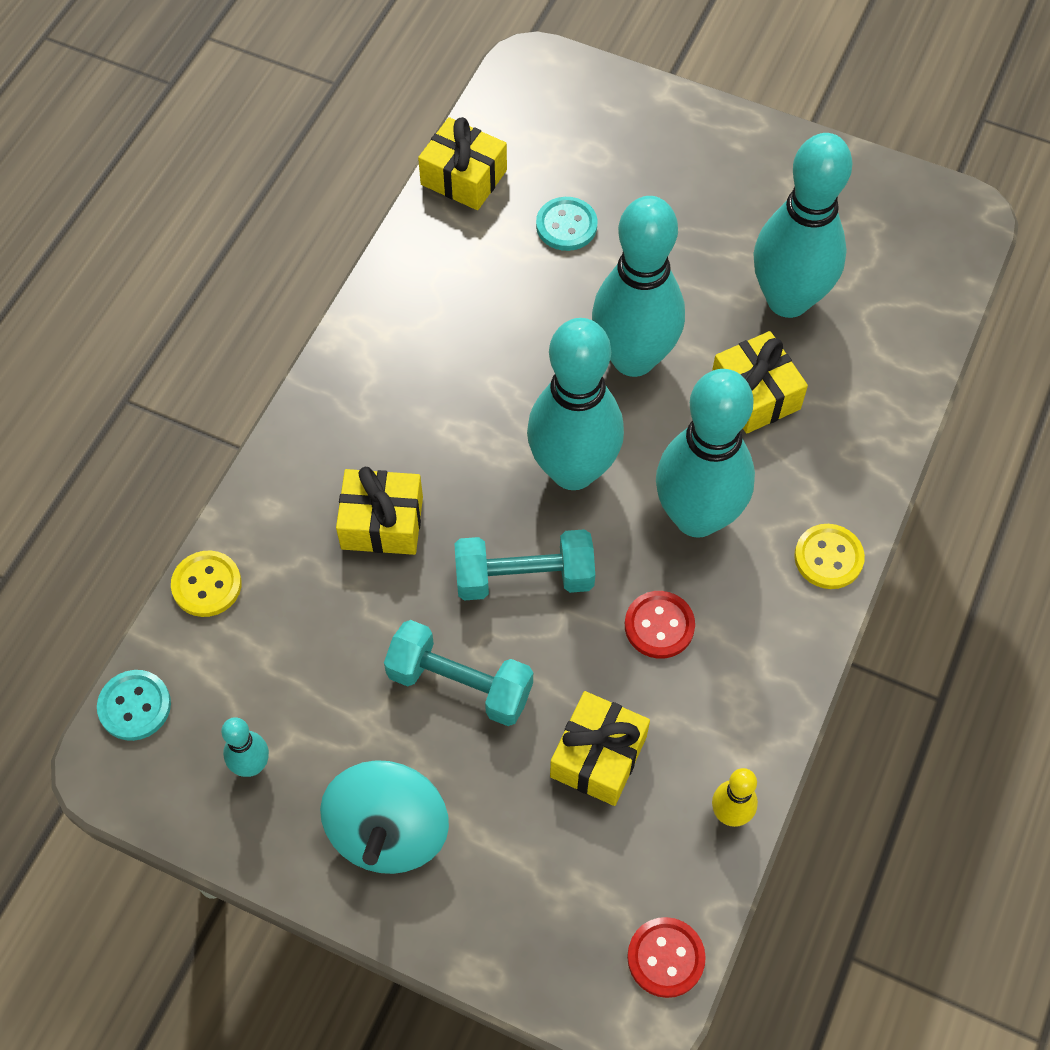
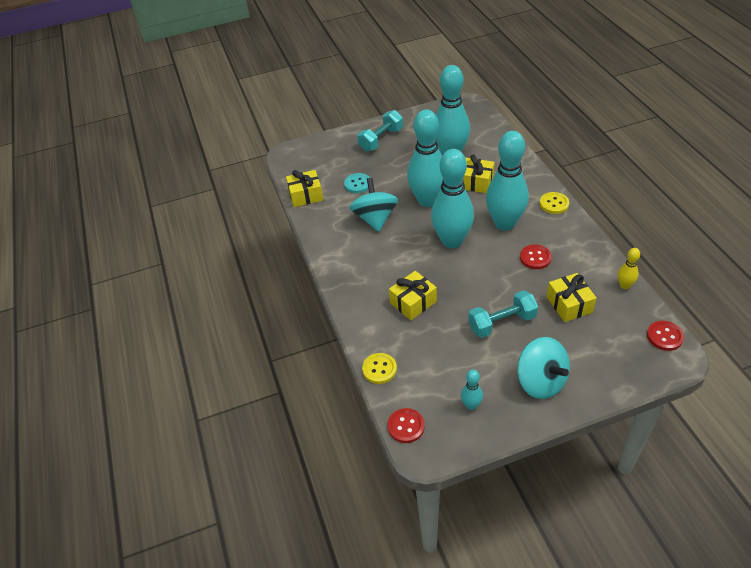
camera: 40 degrees left, 15 degrees down
(134, 706) = (406, 426): turquoise button -> red button
(511, 318) = (375, 219): none -> turquoise spinning top
(524, 577) = (478, 279): turquoise dumbbell -> turquoise dumbbell (381, 139)

